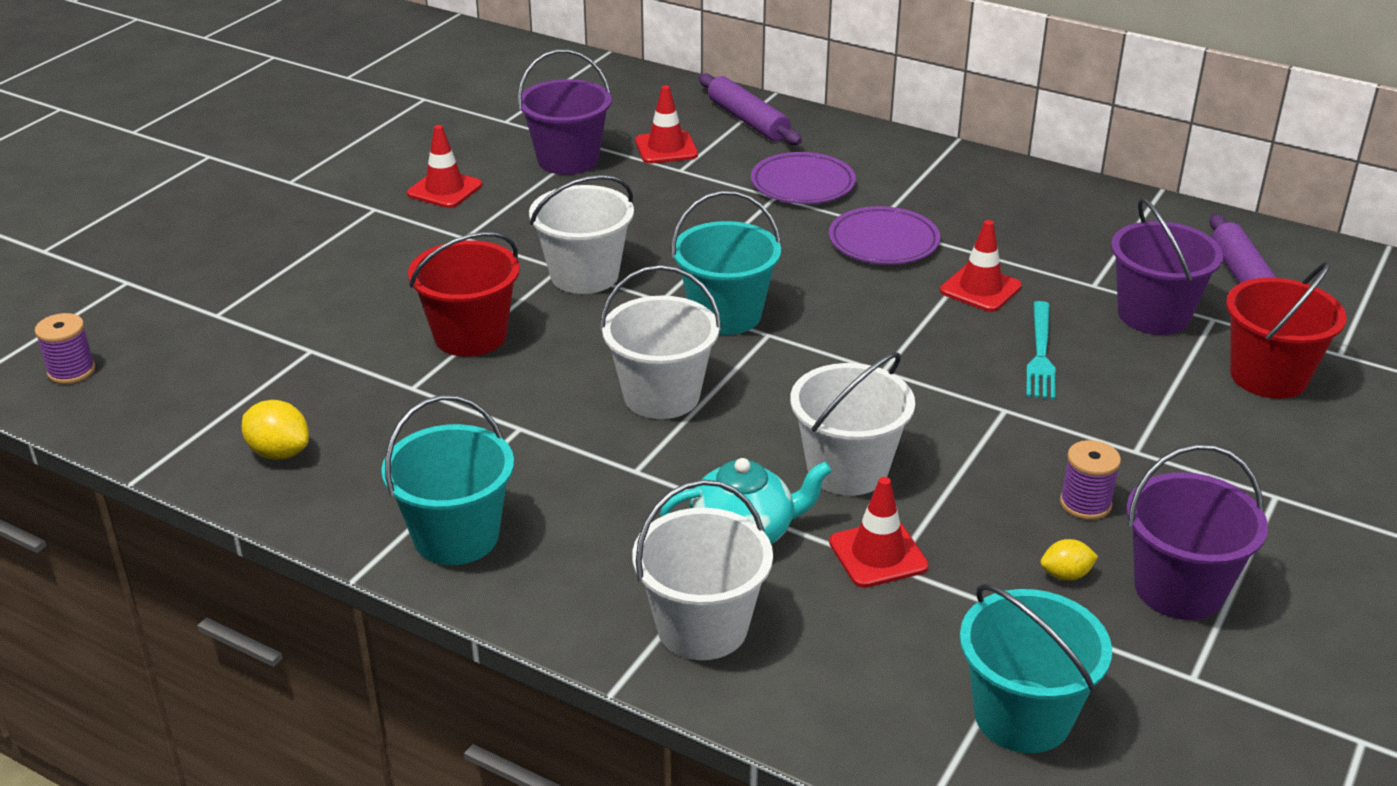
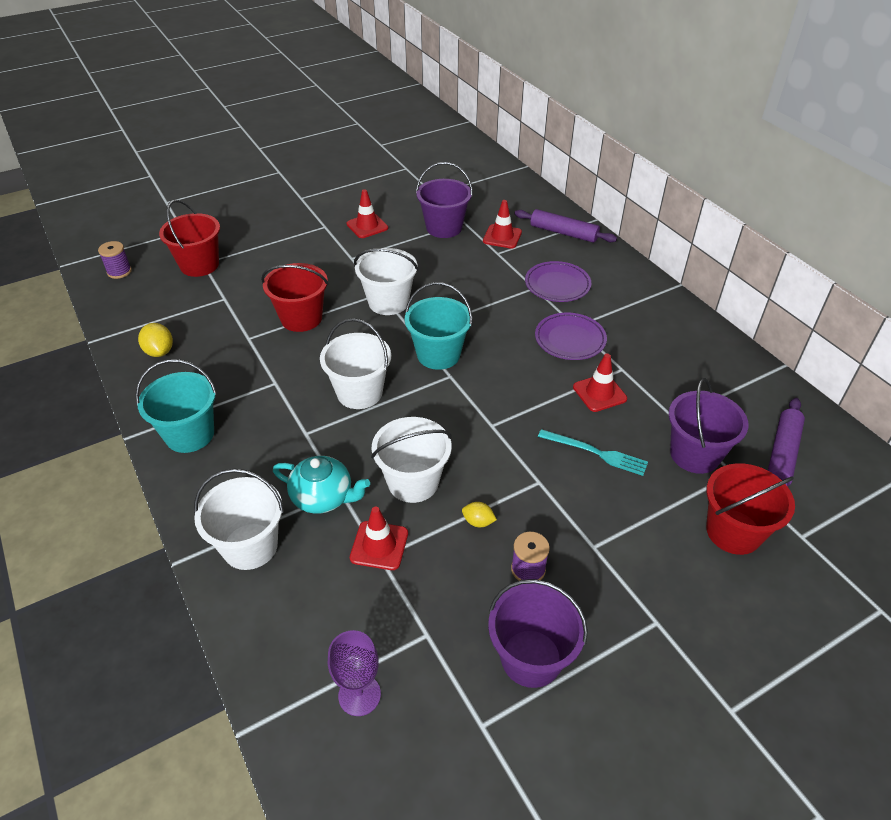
camera: 30 degrees right, 10 degrees up
(213, 319) = (199, 265): none -> red bucket
(748, 120) = (563, 233): purple rolling pin -> purple rolling pin turned 60 degrees counterclockwise
(1022, 716) = (359, 695): turquoise bucket -> purple goblet
(1040, 354) = (596, 453): turquoise fork -> turquoise fork turned 105 degrees counterclockwise
(1066, 575) = (471, 613): yellow lemon -> yellow lemon (478, 522)

